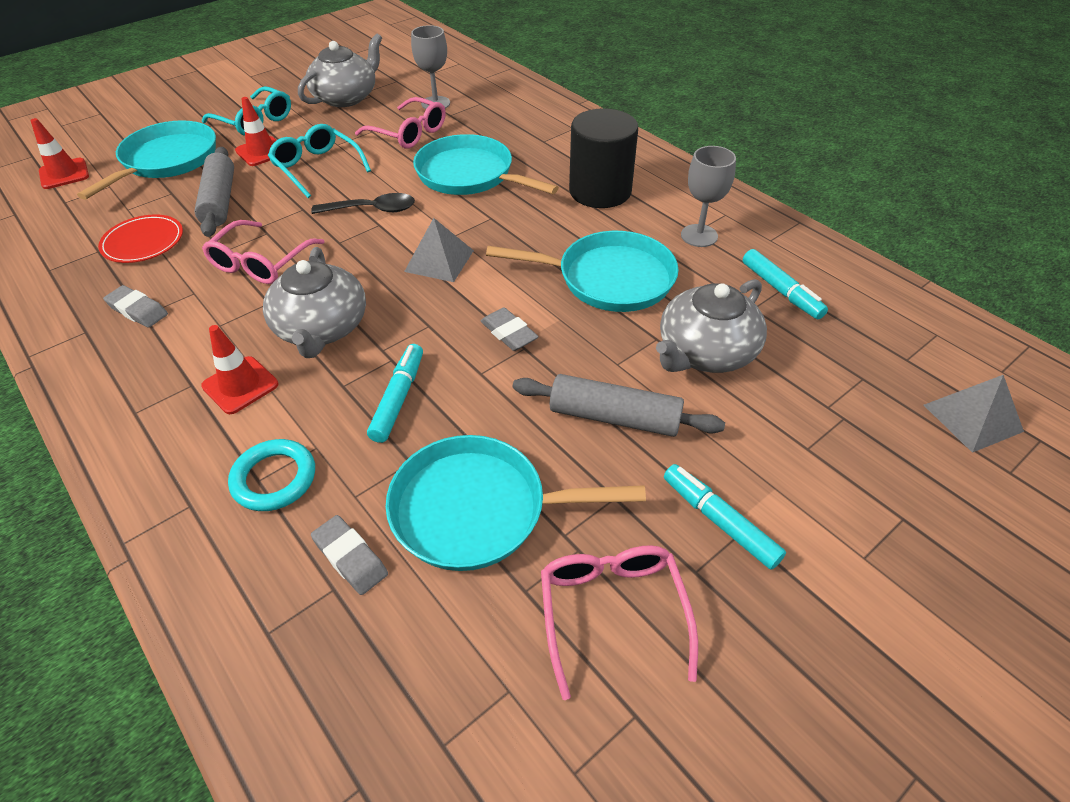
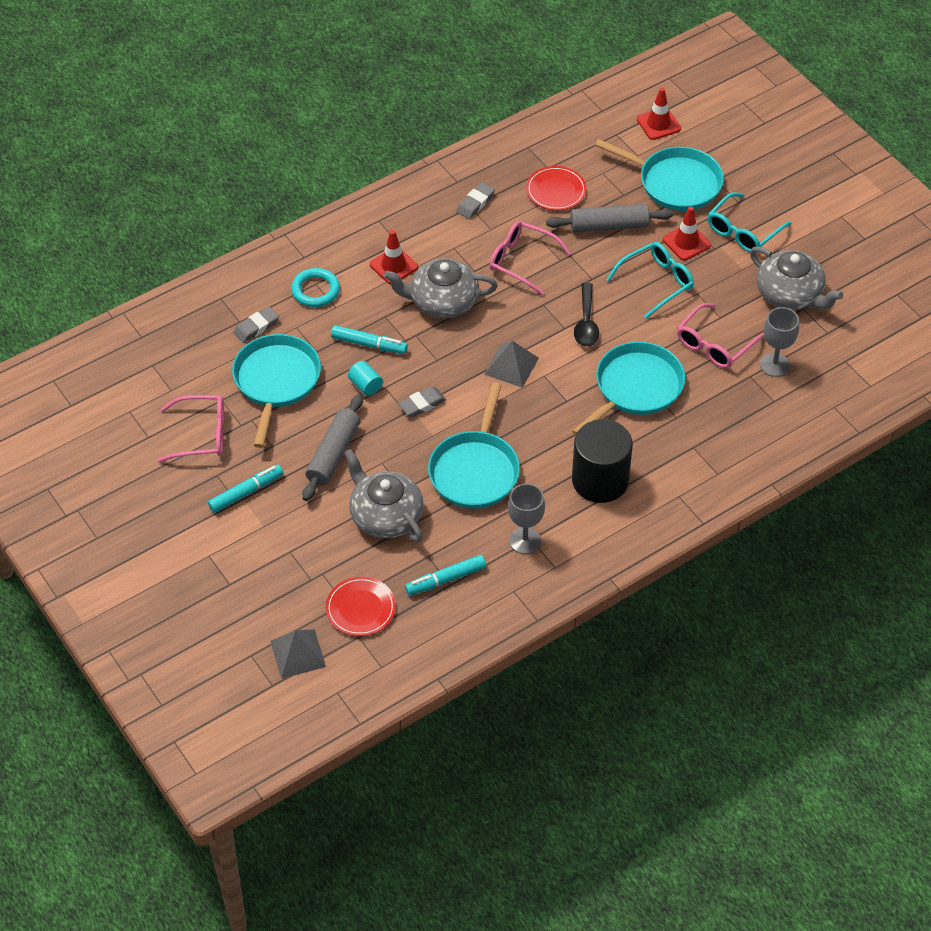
camera: 95 degrees right, 5 degrees up
(479, 394) = (365, 385): none -> turquoise cylinder
(863, 361) = (360, 608): none -> red plate

